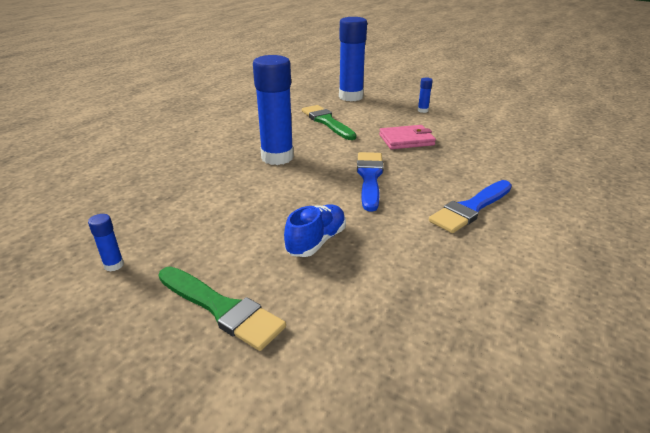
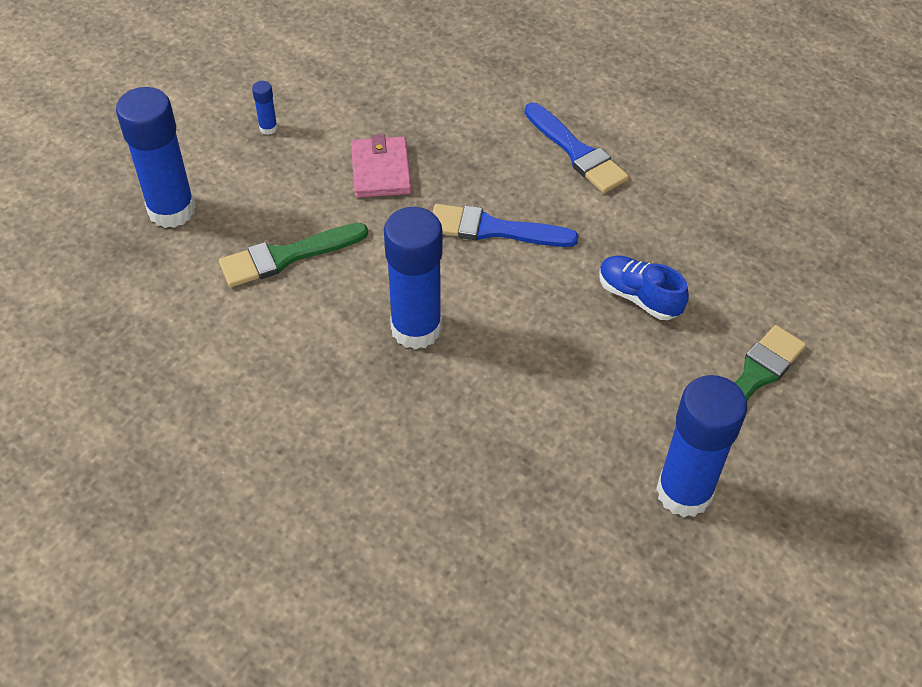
camera: 85 degrees left, 20 degrees up
(114, 265) = (684, 492): blue glue stick -> blue glue stick, size x2.45

